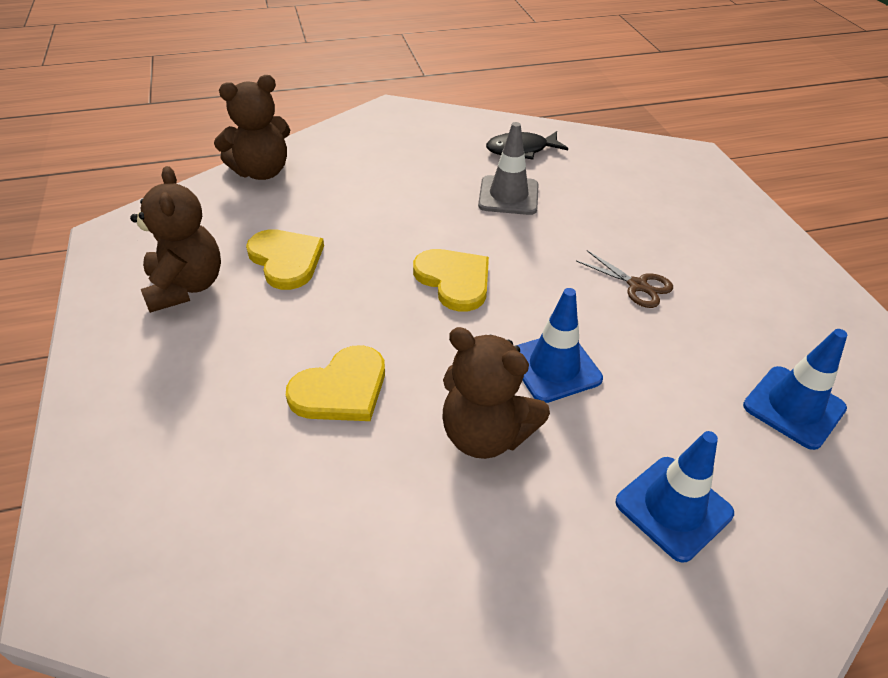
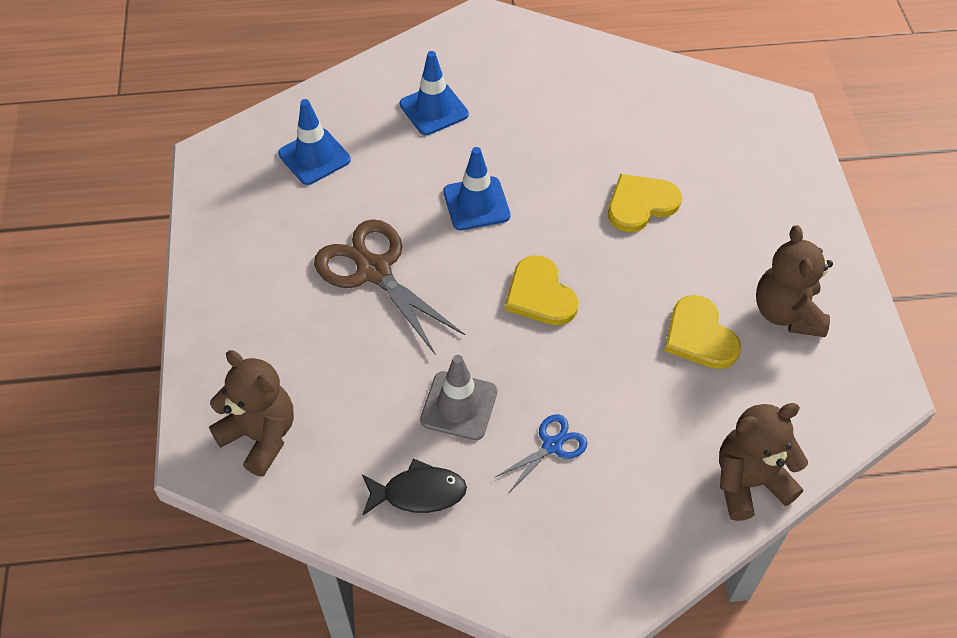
camera: 170 degrees left, 10 degrees up
(424, 179) = (552, 445): none -> blue scissors
(485, 434) = (540, 162): brown teddy bear -> brown teddy bear (260, 436)
(637, 285) = (374, 270): brown scissors -> brown scissors, size x1.95

